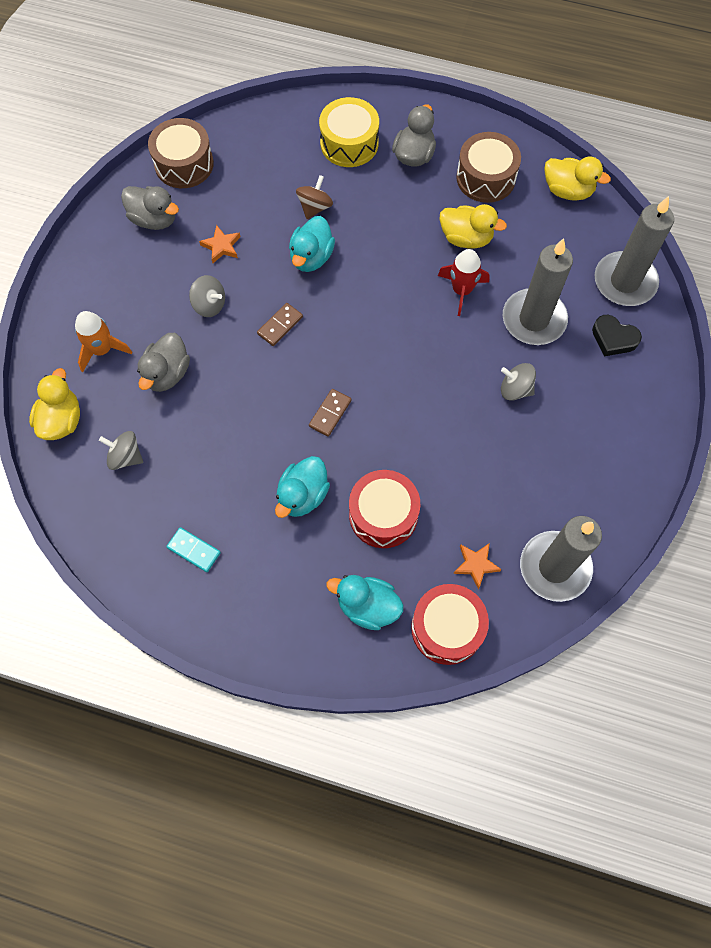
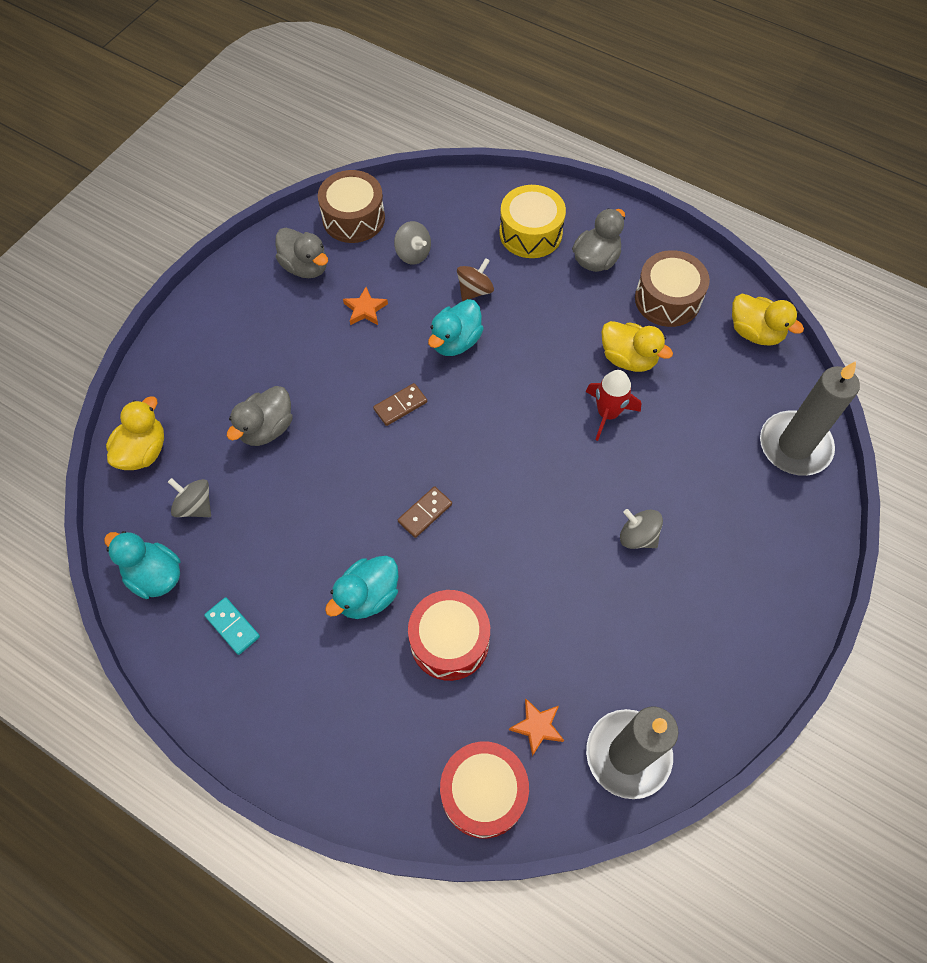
camera: 15 degrees right, 5 degrees down
(102, 350) = (209, 388): orange rocket -> none
(209, 305) = (333, 367): grey spinning top -> grey spinning top (413, 254)
(367, 606) = (401, 742): turquoise duck -> turquoise duck (155, 575)
(534, 319) = (679, 464): grey candle -> none
(613, 338) = (765, 506): black heart -> none

